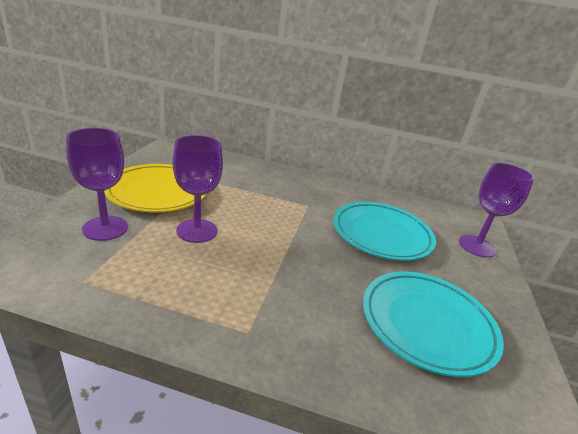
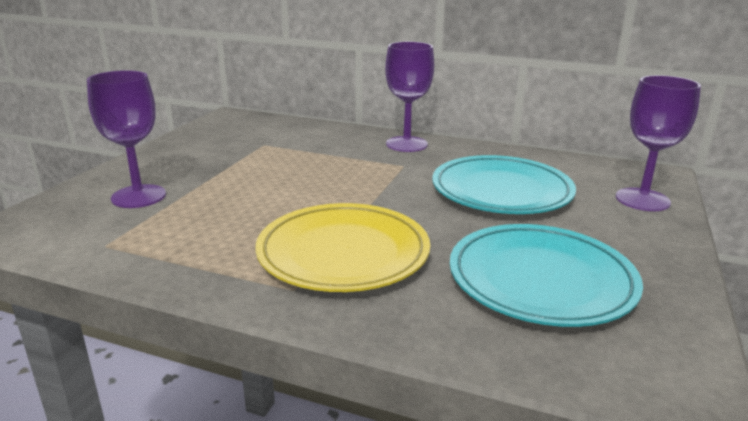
camera: 10 degrees right, 5 degrees down
(158, 192) = (209, 160): yellow plate -> yellow plate (343, 253)
(197, 231) = (250, 195): purple goblet -> purple goblet (406, 144)

